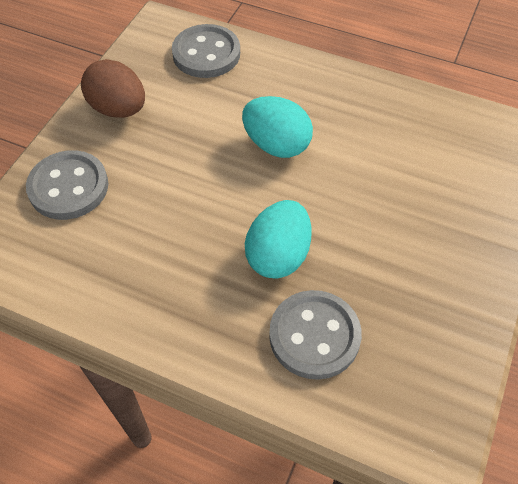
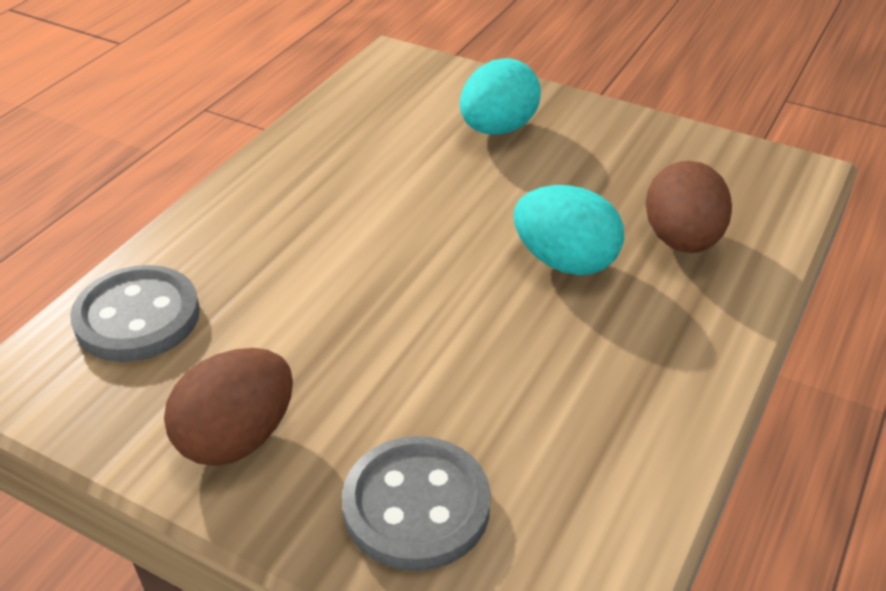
camera: 85 degrees left, 15 degrees down
(276, 145) = (369, 250): turquoise egg -> turquoise egg (498, 129)
(314, 336) = (682, 240): grey button -> brown egg

